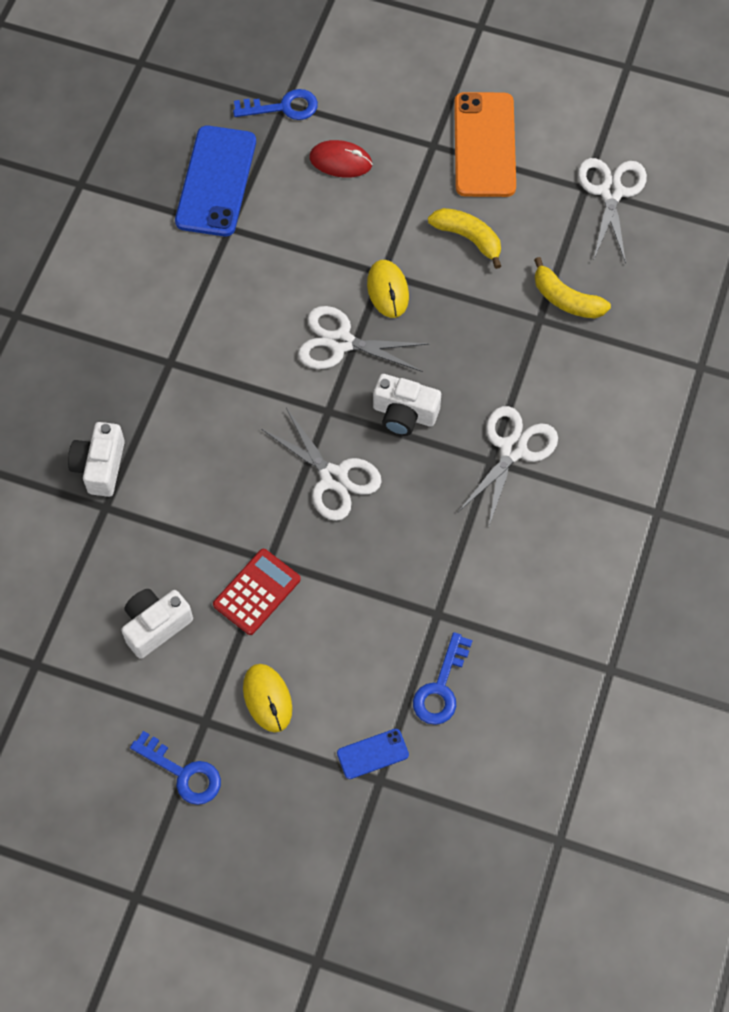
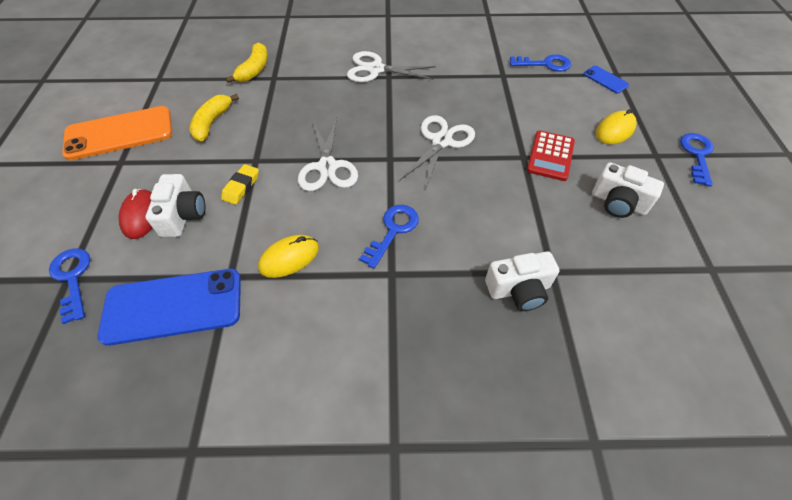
camera: 110 degrees left, 10 degrees down
(220, 380) = (393, 230): none -> blue key
(257, 592) = (550, 156): red calculator -> red calculator turned 90 degrees counterclockwise
(344, 253) = (241, 187): none -> yellow eraser
(387, 290) = (271, 153): yellow mouse -> yellow mouse (289, 258)
(404, 414) = (373, 120): white camera -> white camera (183, 215)
(611, 192) = (161, 67): white scissors -> none

